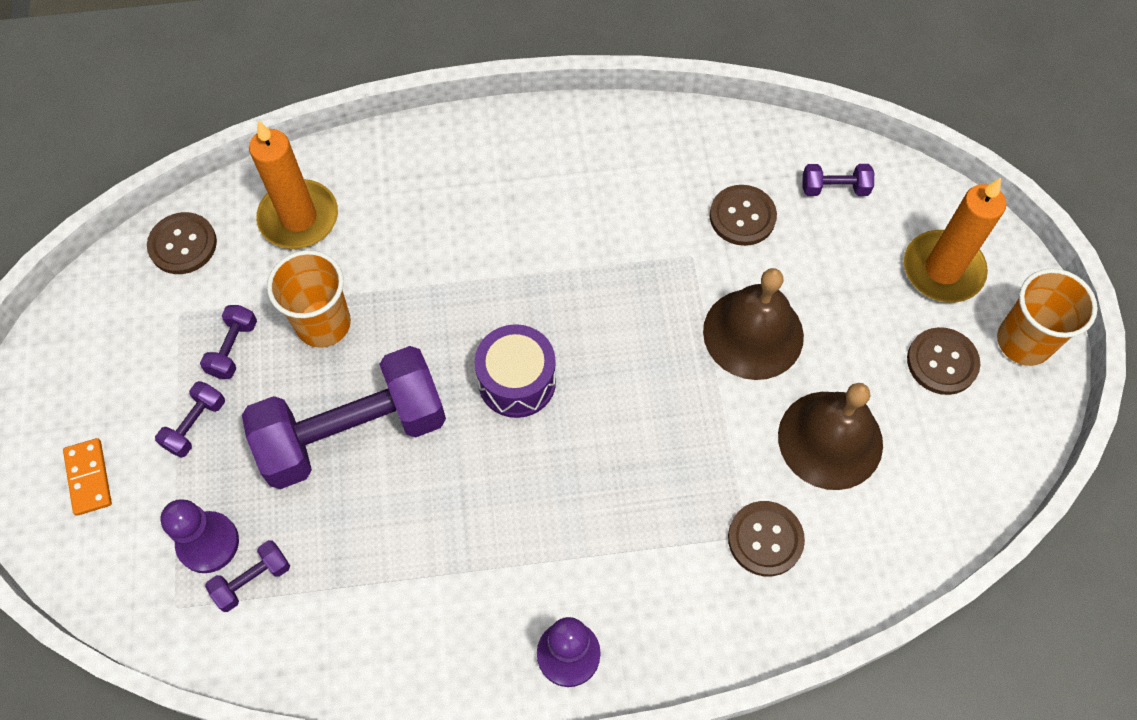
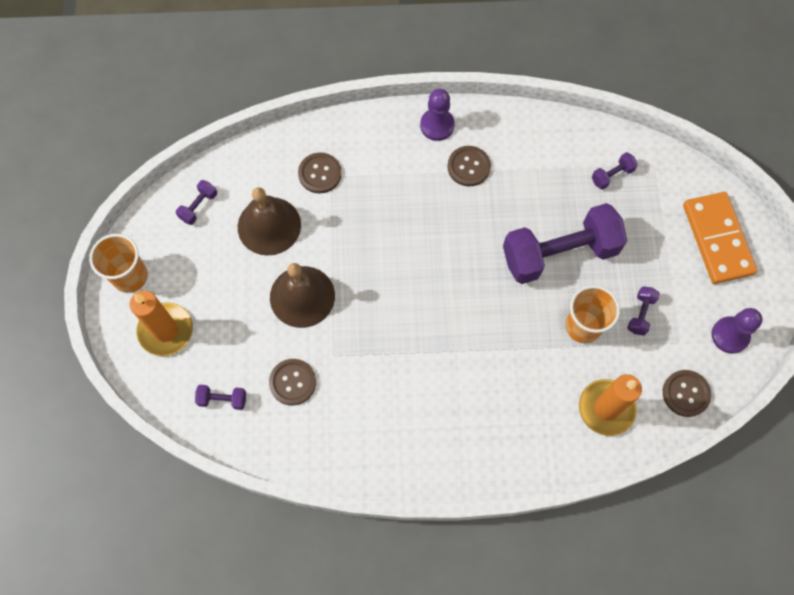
camera: 175 degrees left, 5 degrees up
(88, 478) = (717, 239): orange domino -> orange domino, size x2.06
(195, 425) = (657, 266): purple dumbbell -> purple dumbbell (198, 206)
(208, 543) = (640, 197): purple pawn -> purple pawn (730, 335)
(517, 381) = (457, 277): purple drum -> none
(942, 362) = (186, 267): brown button -> brown button (468, 167)

